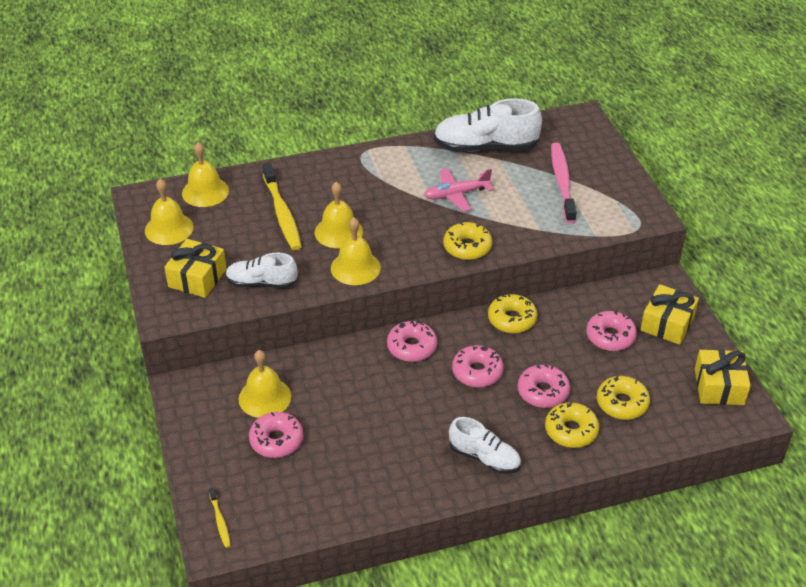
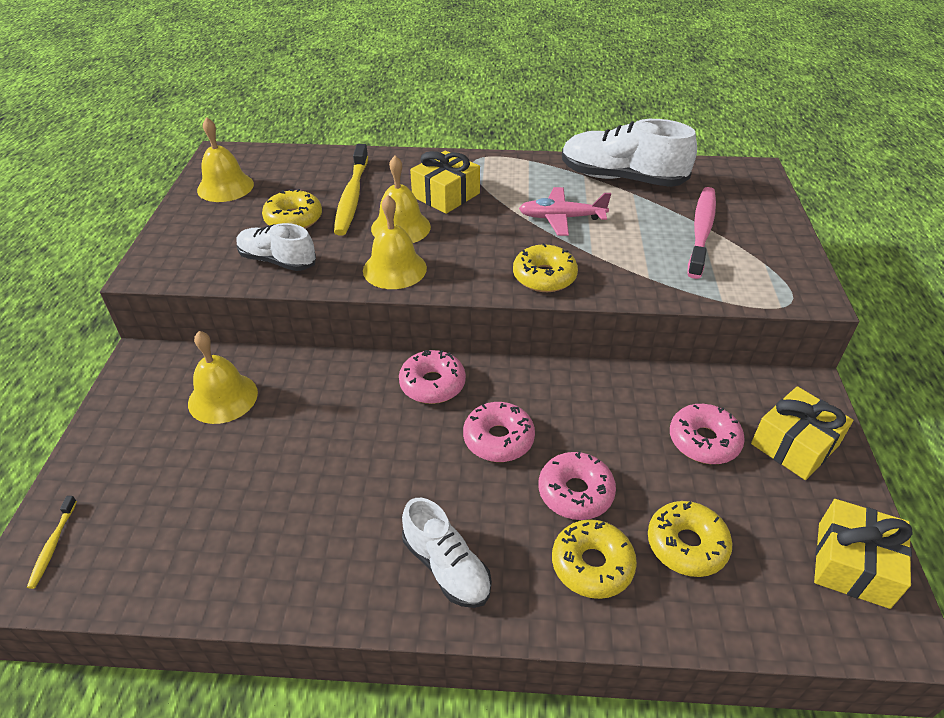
camera: 20 degrees right, 0 degrees up
(197, 278) = (214, 240): yellow gift -> yellow gift (446, 195)
(205, 191) = (289, 161): yellow bell -> none
(276, 440) = (198, 456): pink donut -> none
(512, 319) = (576, 383): yellow donut -> yellow donut (293, 219)

